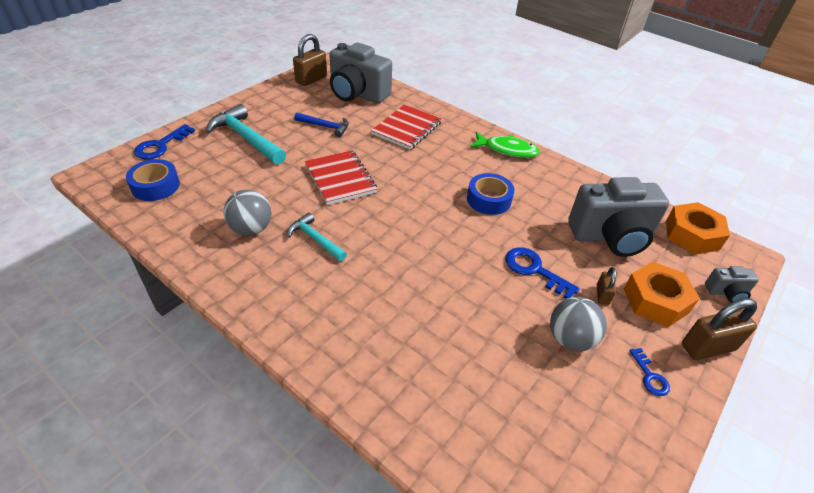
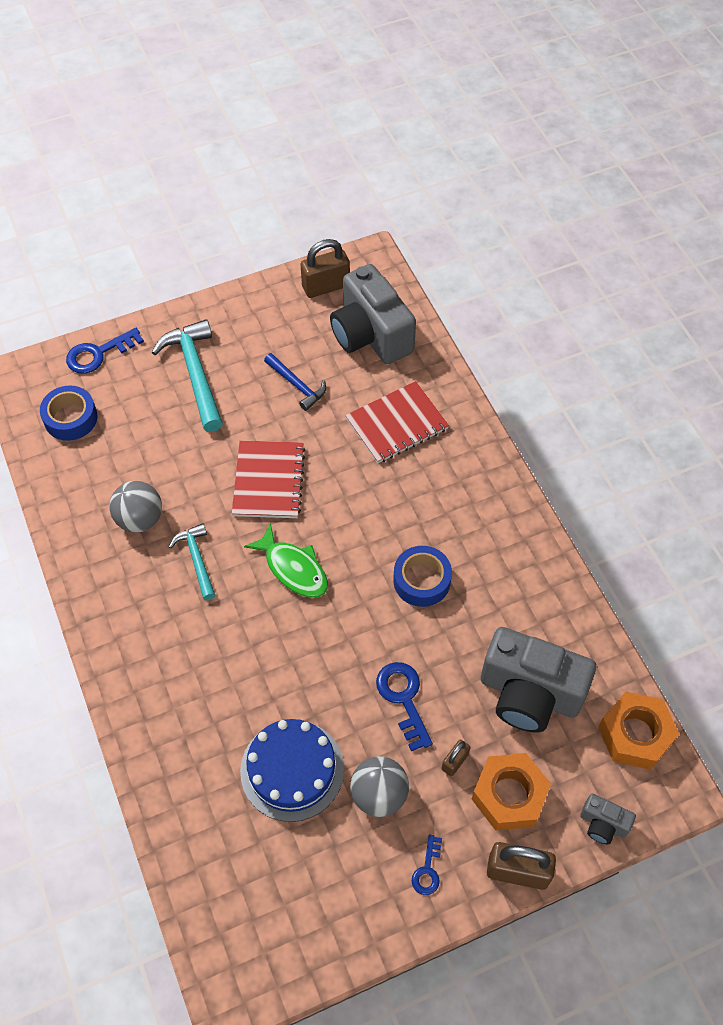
camera: 30 degrees right, 15 degrees up
(492, 350) = (292, 770): none -> blue cake
(507, 150) = (503, 509): green fish -> green fish (293, 569)

